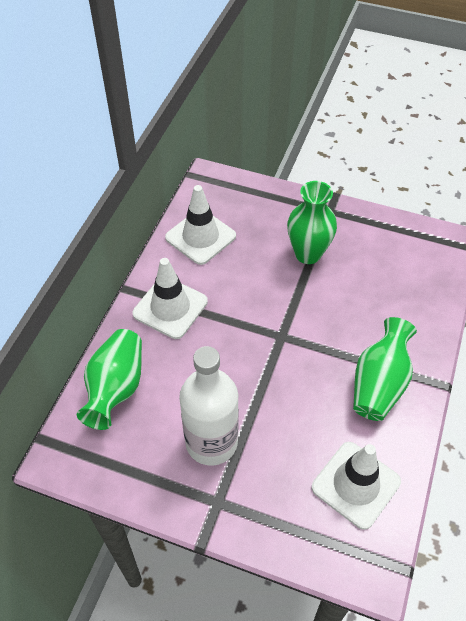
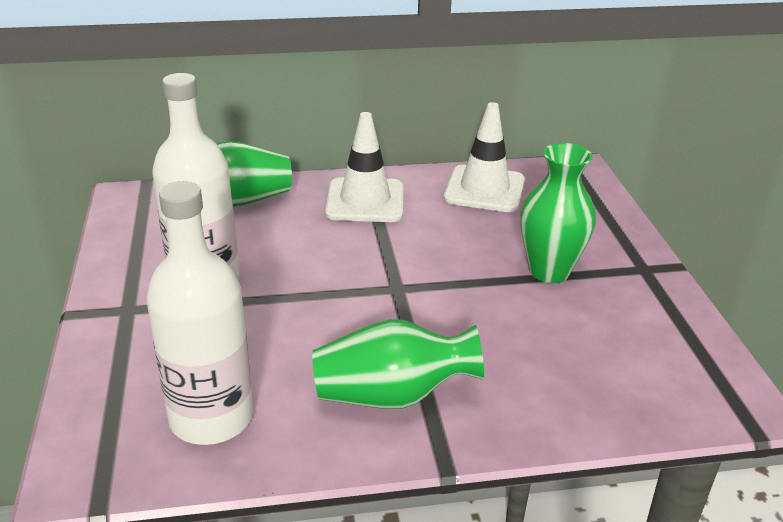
camera: 60 degrees right, 20 degrees down
(356, 484) = (211, 418): white traffic cone -> white bottle

